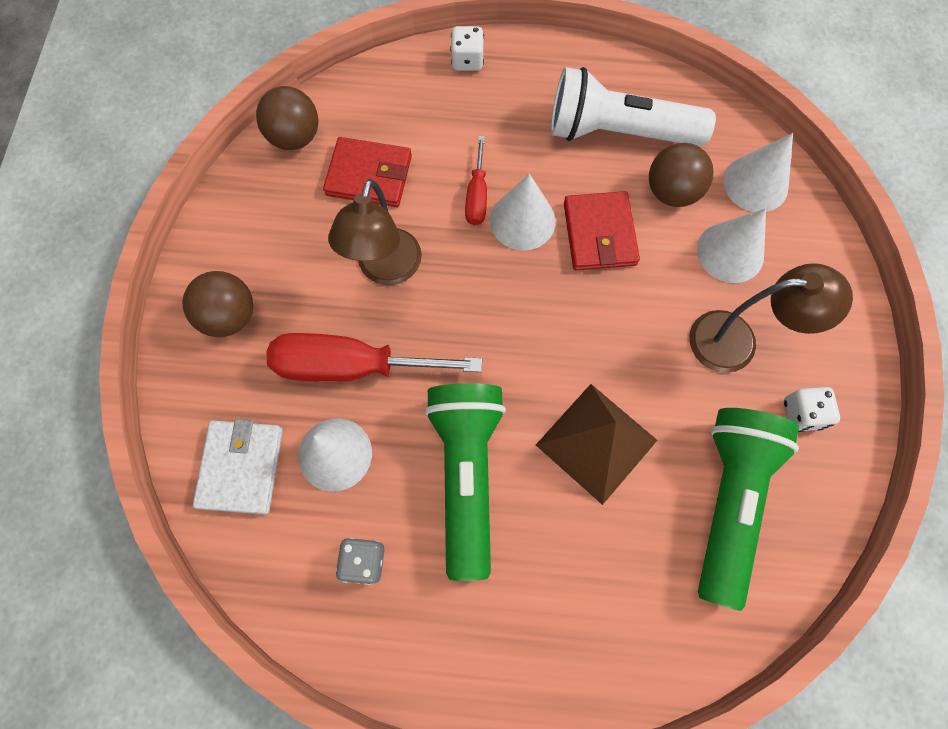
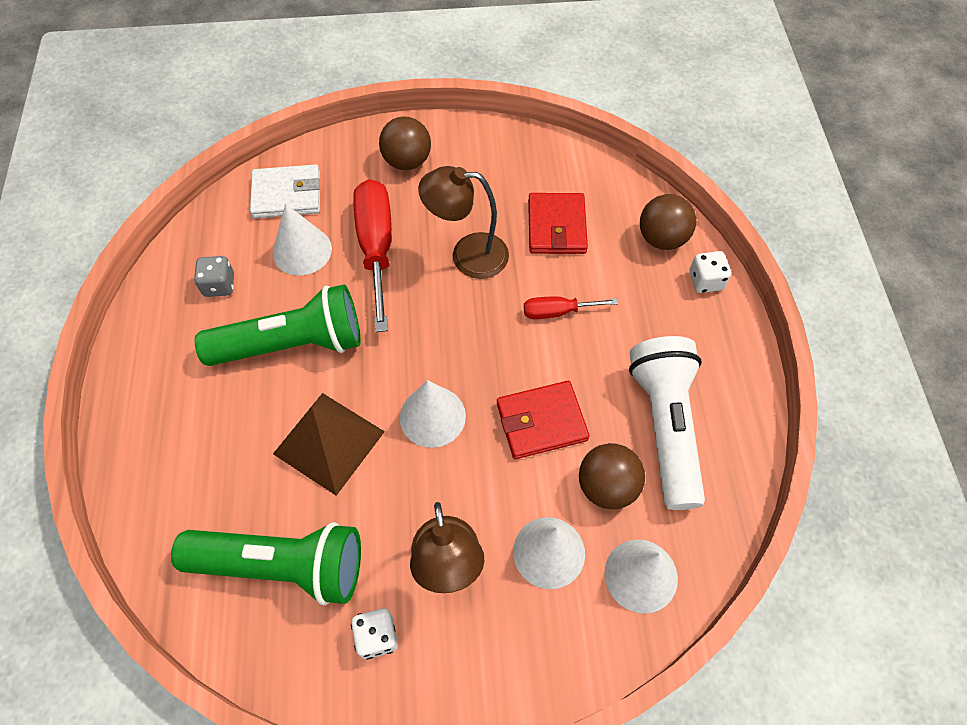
camera: 80 degrees right, 10 degrees down
(295, 137) = (580, 168): brown ball -> brown ball (662, 238)
(522, 220) = (540, 353): white cone -> white cone (432, 416)

